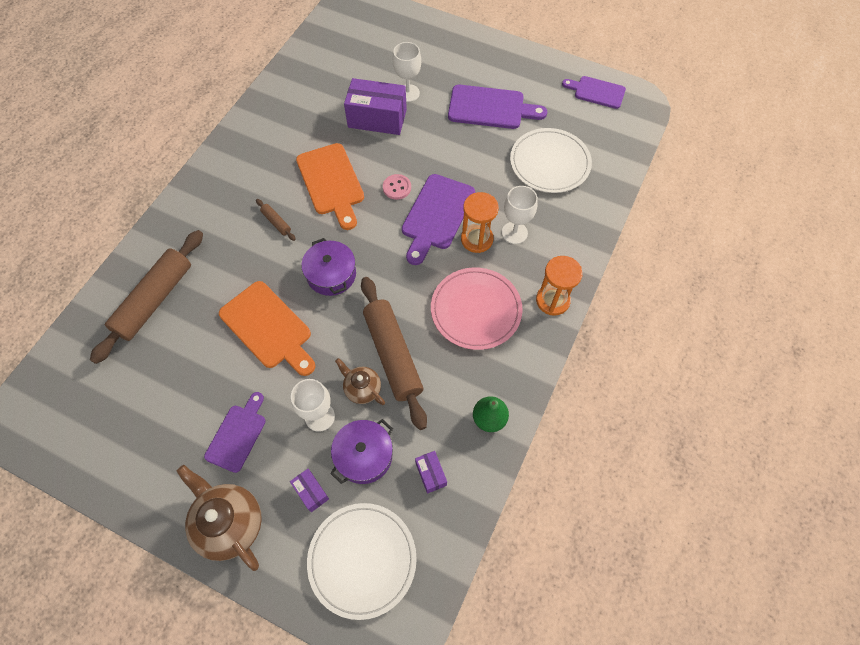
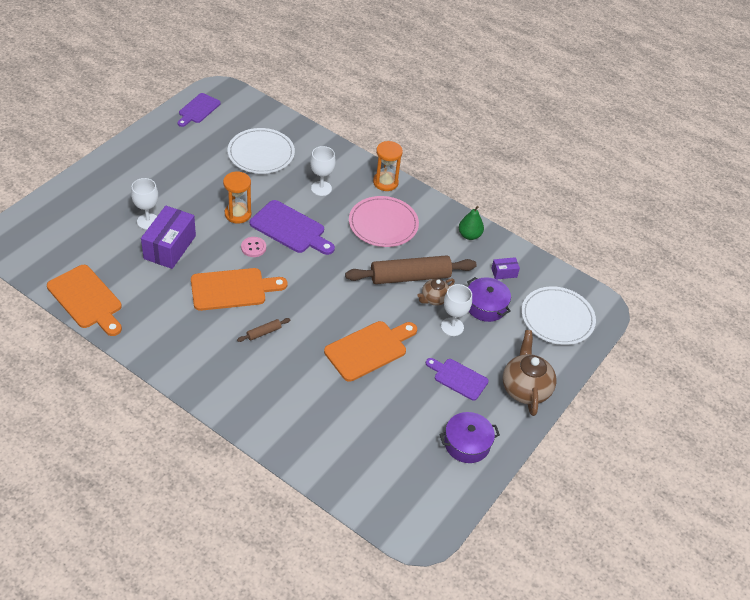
camera: 85 degrees left, 15 degrees down
(155, 300) = (322, 427): brown rolling pin -> none
(230, 523) = (525, 389): brown teapot -> brown teapot turned 120 degrees clockwise
(293, 76) = (86, 299): none -> orange cutting board
(311, 492) = (508, 339): purple box -> none
(331, 274) = (328, 303): purple pot -> purple pot (467, 444)
(477, 239) = (320, 210): orange hourglass -> orange hourglass (238, 214)
(490, 108) = (188, 173): purple cutting board -> none

